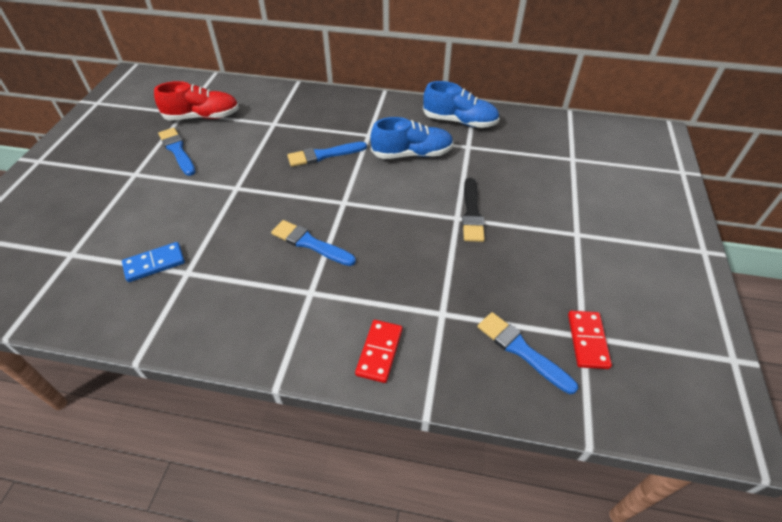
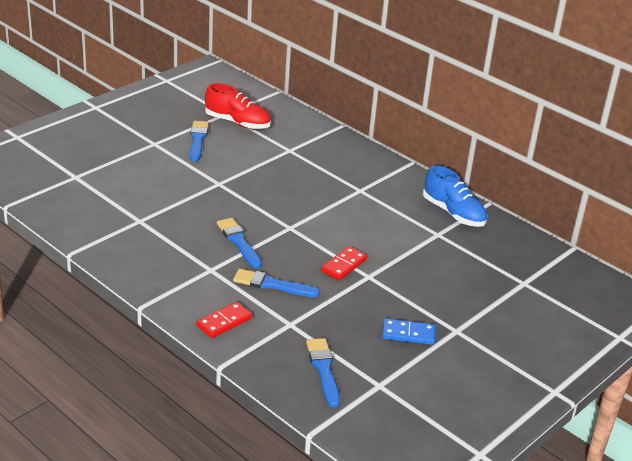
camera: 30 degrees right, 15 degrees down
(154, 263) = (123, 206): blue domino -> blue domino (408, 334)
(323, 155) = (307, 189): blue brush -> blue brush (272, 284)
(412, 154) = (382, 219): blue shoe -> none
(471, 213) = (384, 279): black brush -> none
(587, 341) = (379, 389): red domino -> red domino (344, 265)

